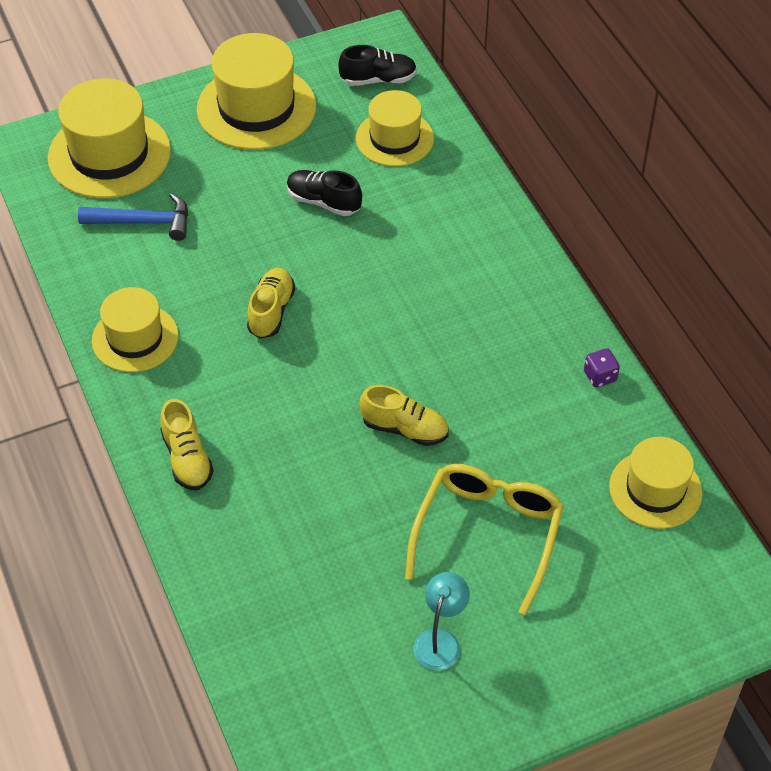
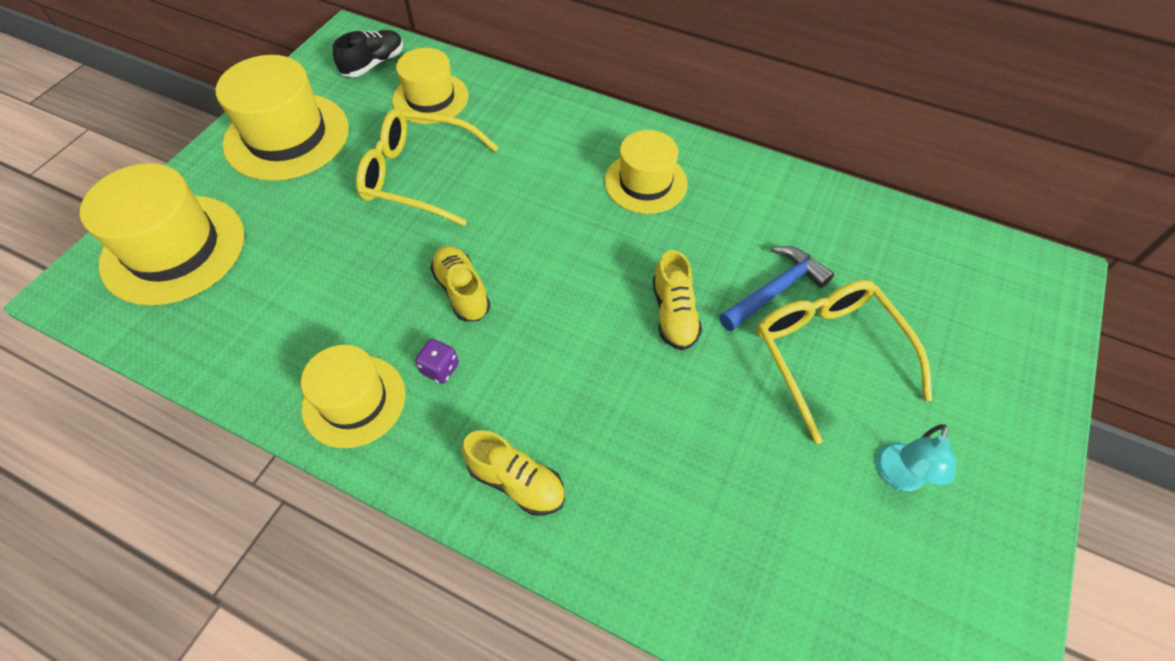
camera: 40 degrees left, 5 degrees up
(143, 222) = (264, 288): blue hammer -> blue hammer (775, 290)
(323, 202) = (419, 176): black shoe -> yellow glasses
(405, 429) = (674, 314): yellow shoe -> yellow shoe turned 105 degrees clockwise
(440, 640) = (898, 477): turquoise lamp -> turquoise lamp turned 135 degrees counterclockwise
(600, 376) = (764, 177): purple dice -> purple dice (440, 369)
(655, 489) = (892, 232): yellow hat -> yellow hat (645, 182)

